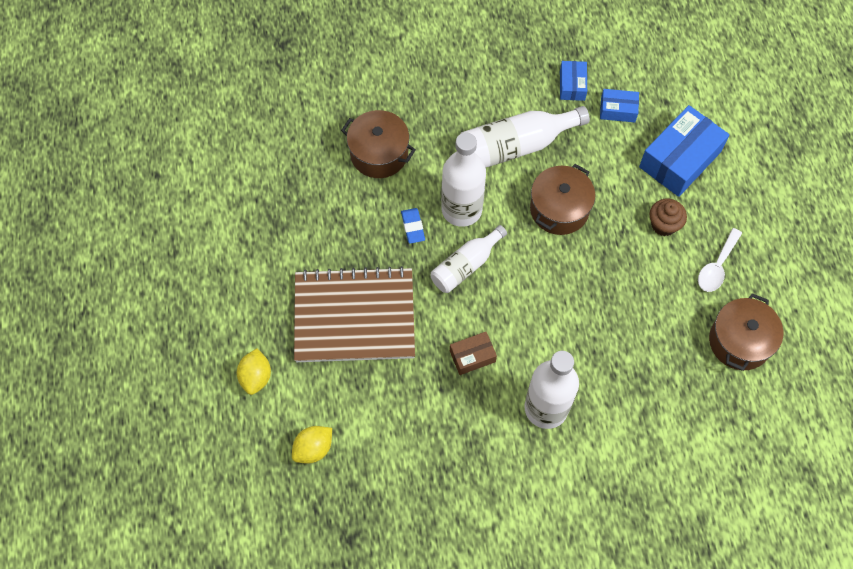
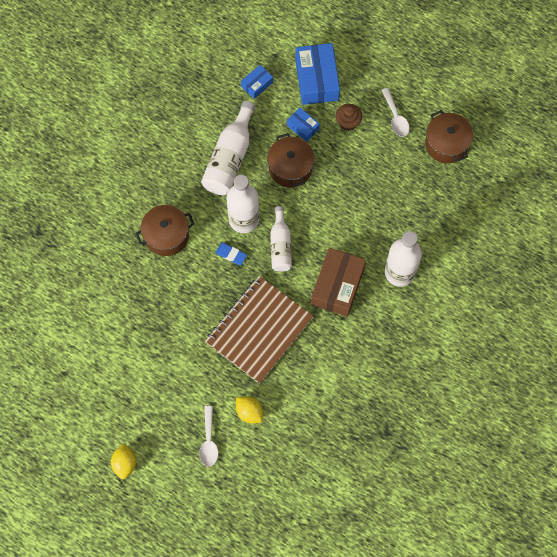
camera: 50 degrees left, 5 degrees up
(192, 361) = (208, 441): none -> white spoon
(313, 449) = (319, 412): yellow lemon -> yellow lemon (124, 463)
(472, 356) = (337, 286): brown box -> brown box, size x1.95
(572, 85) = (218, 95): blue box -> blue box (303, 127)

